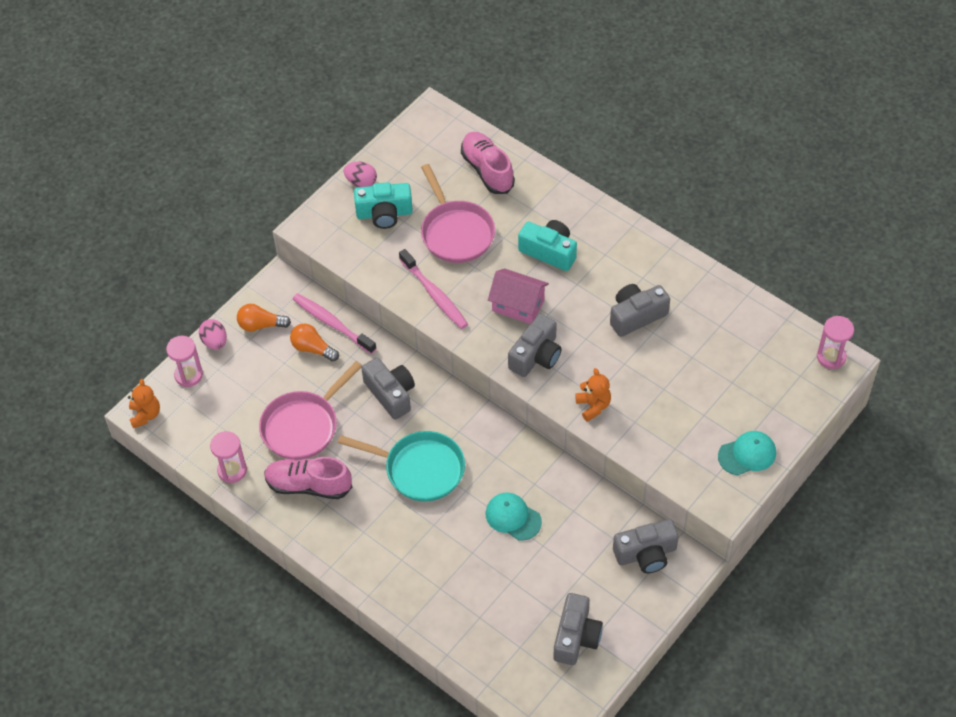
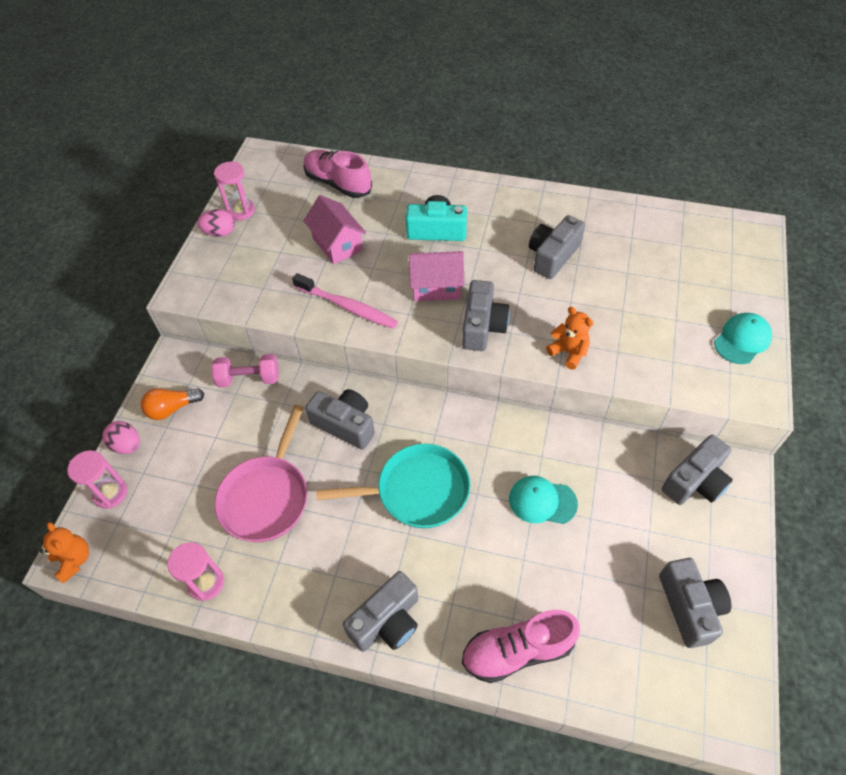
camera: 25 degrees left, 0 degrees up
(308, 485) = (304, 562): pink shoe -> pink shoe (517, 651)
(312, 348) = (239, 411): orange light bulb -> none
(332, 323) = (249, 378): pink toothbrush -> pink dumbbell
(348, 551) = (387, 621): none -> grey camera
(384, 213) = (257, 252): turquoise camera -> none
(456, 232) = (337, 244): pink pan -> pink house
(831, 357) = (744, 228): pink hourglass -> pink hourglass (241, 211)

